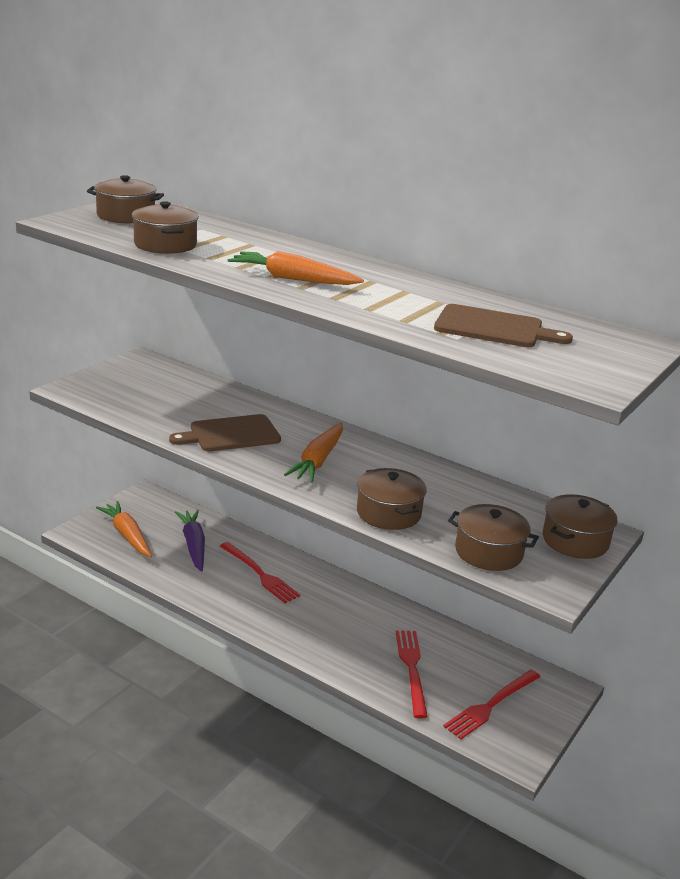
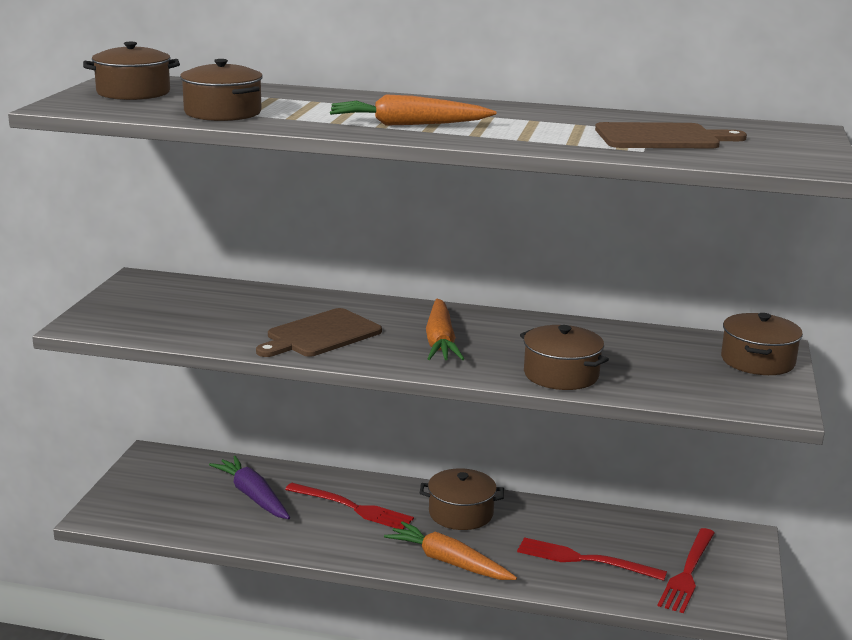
camera: 20 degrees left, 5 degrees down
(127, 535) = (164, 504): orange carrot -> orange carrot (448, 562)
(412, 669) = (585, 560): red fork -> red fork turned 45 degrees counterclockwise
(488, 552) = (690, 388): brown pot -> brown pot (461, 513)

